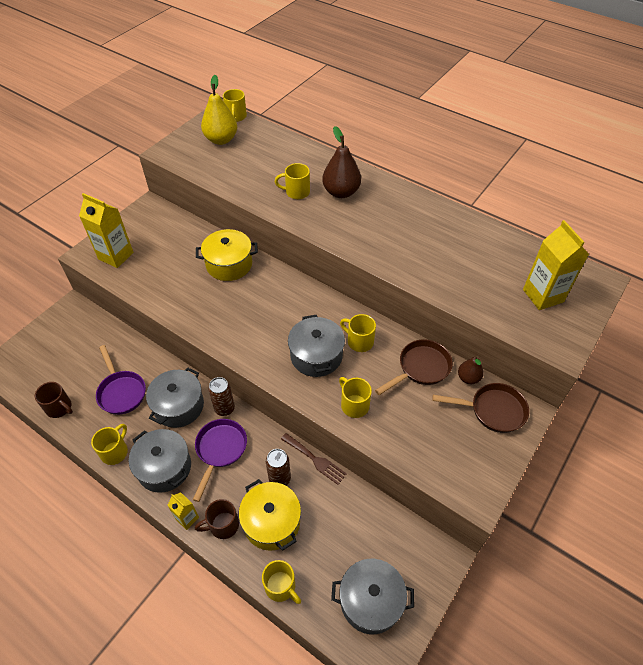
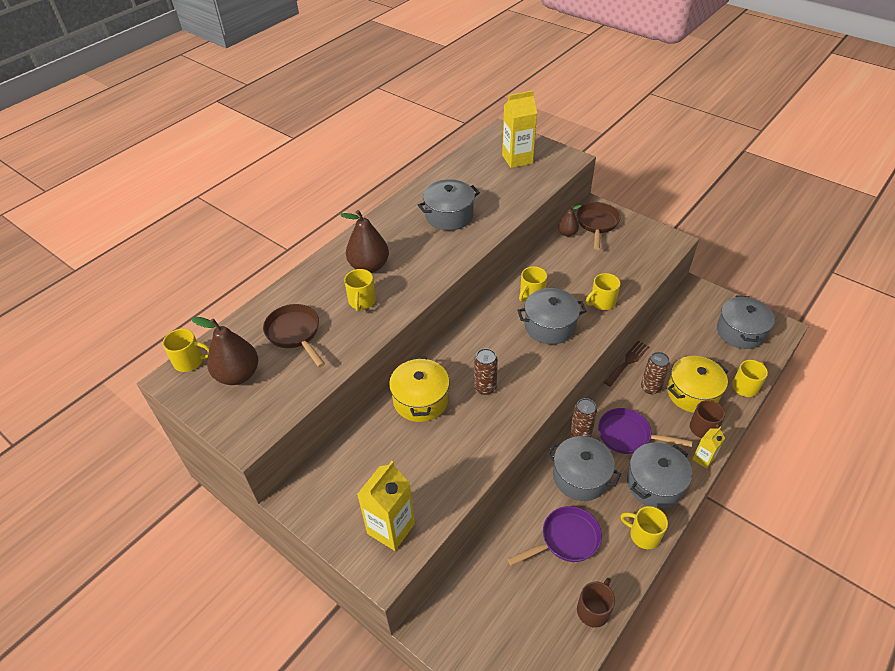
camera: 85 degrees left, 5 degrees down
(221, 139) = (238, 375): yellow pear -> brown pear
(239, 306) = (485, 387): none -> brown can
(421, 368) = (559, 259): brown pan -> brown pan (295, 333)
(422, 241) = (449, 216): none -> grey pot

